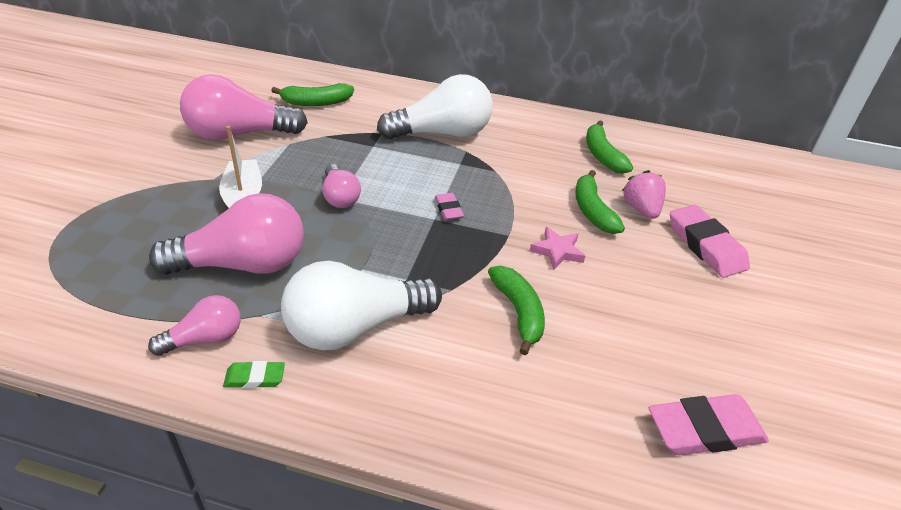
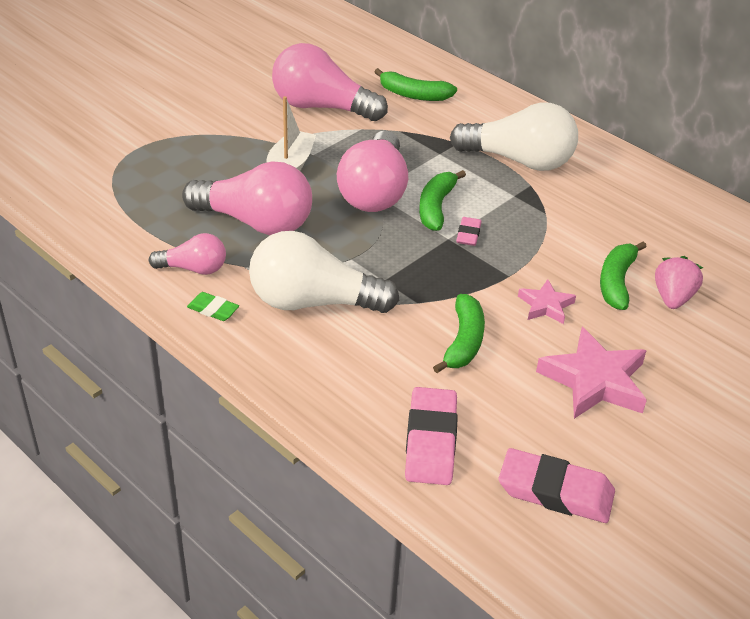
camera: 30 degrees right, 0 degrees up
(340, 197) = (374, 192): pink light bulb -> pink light bulb, size x1.86
(602, 155) = (679, 233): green banana -> green banana (436, 207)
(646, 305) = (594, 380): none -> pink star
(706, 245) = (712, 354): pink eraser -> pink eraser (431, 441)

